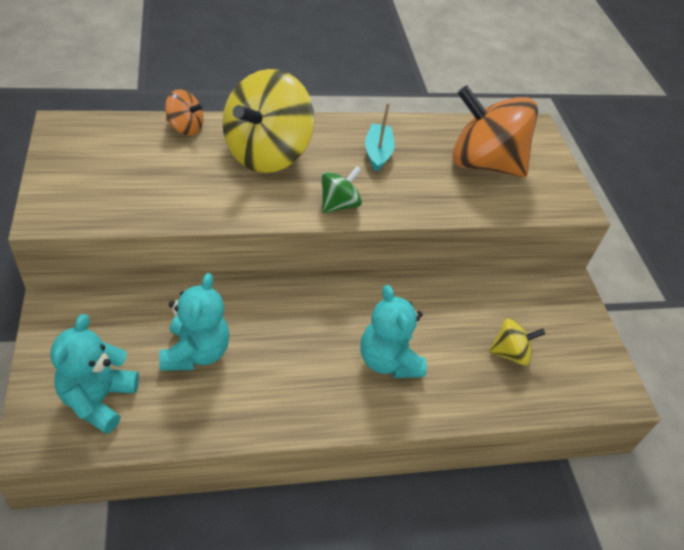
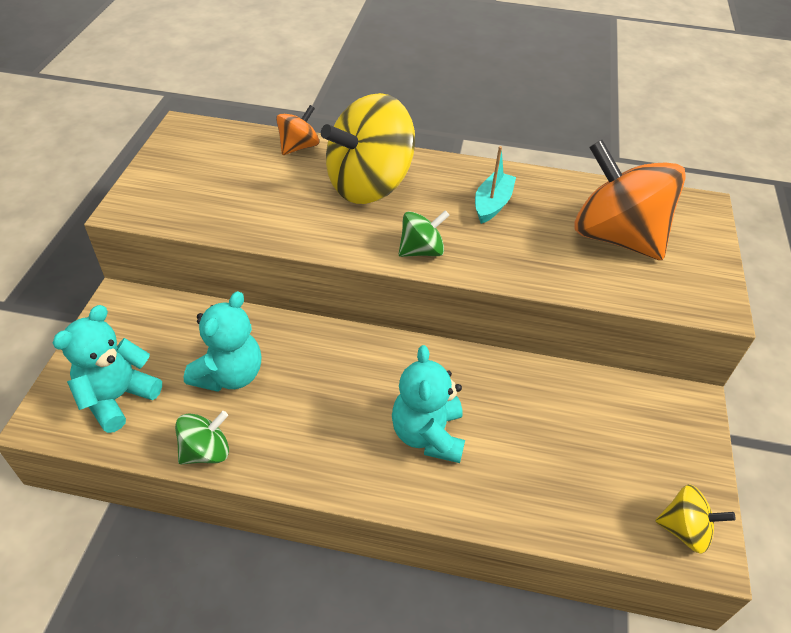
camera: 25 degrees right, 0 degrees up
(185, 128) = (298, 147): orange spinning top -> orange spinning top turned 90 degrees counterclockwise
(206, 425) = (206, 451): none -> green spinning top
(510, 353) = (579, 463): yellow spinning top -> yellow spinning top (684, 530)

